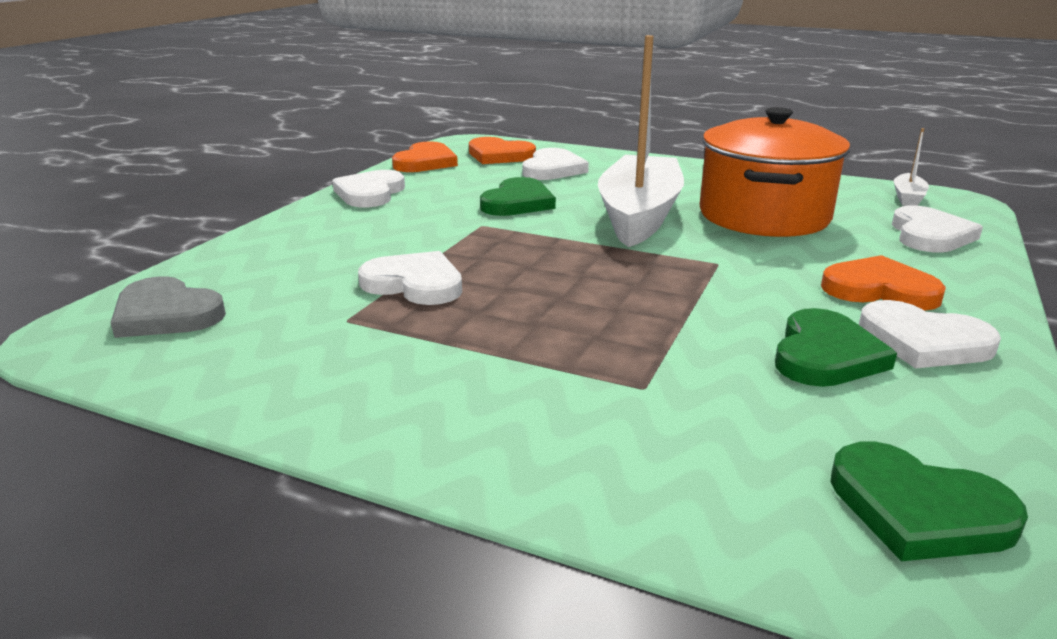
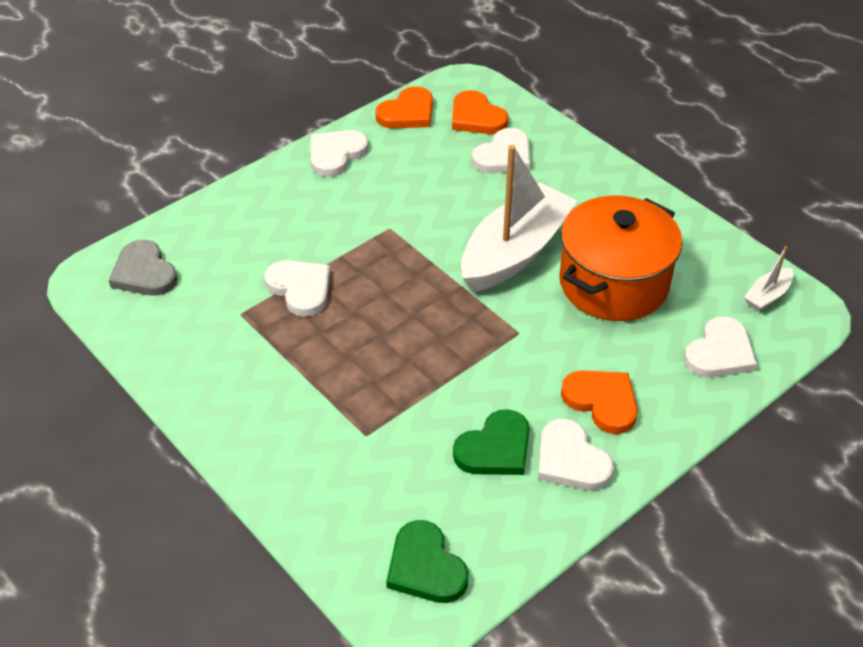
camera: 25 degrees right, 20 degrees up
(518, 202) = (437, 203): green heart -> none

